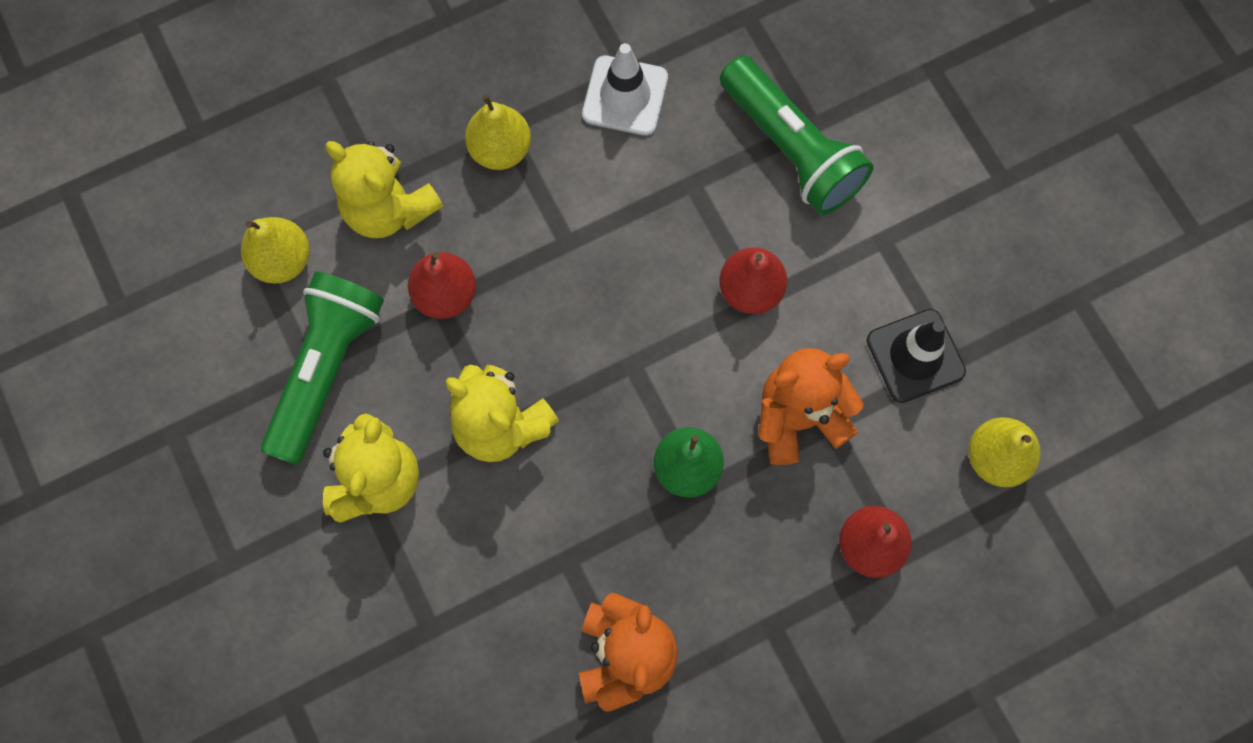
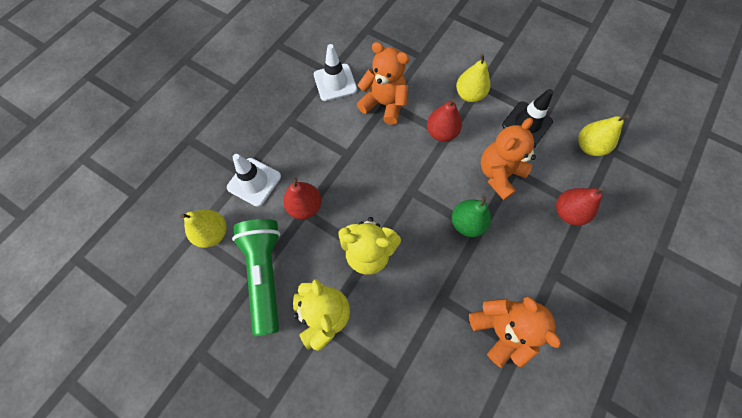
camera: 30 degrees left, 5 degrees down
(389, 209) = (254, 182): yellow teddy bear -> white traffic cone
(500, 149) = (292, 130): yellow pear -> yellow pear (469, 95)
(685, 183) = (384, 104): none -> orange teddy bear
(791, 149) = (419, 69): green flashlight -> none

